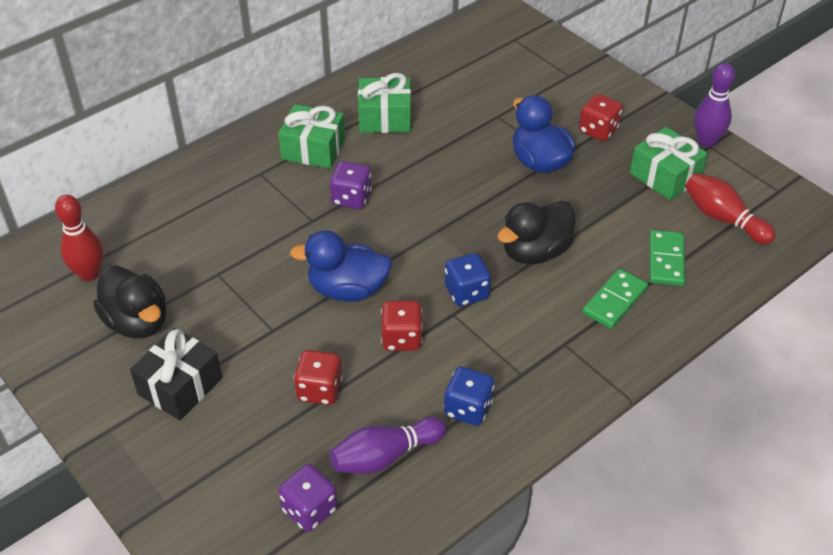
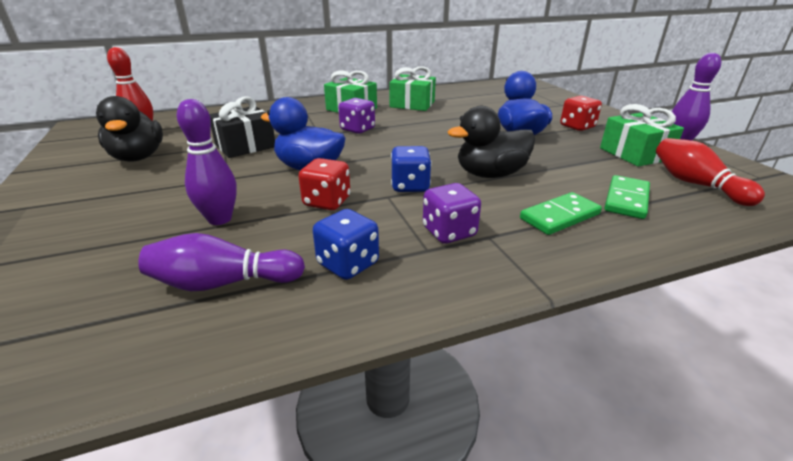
camera: 20 degrees right, 15 degrees down
(180, 386) = (115, 194): black gift -> black gift (245, 146)
(309, 509) = (93, 310): purple dice -> purple dice (449, 232)
(319, 390) = (220, 219): red dice -> purple bowling pin

